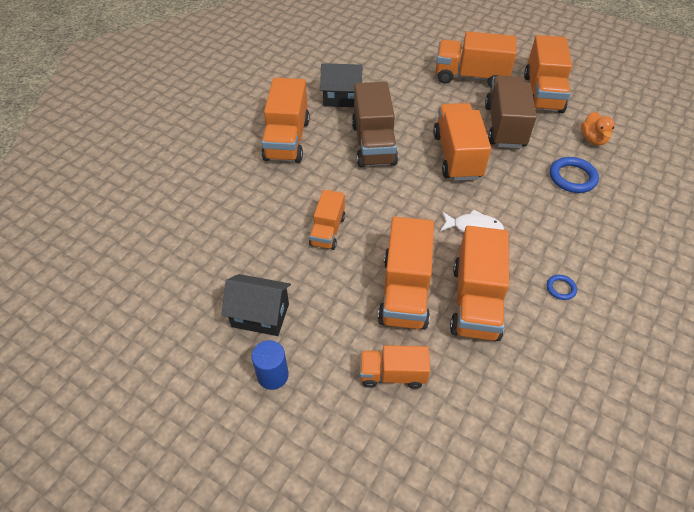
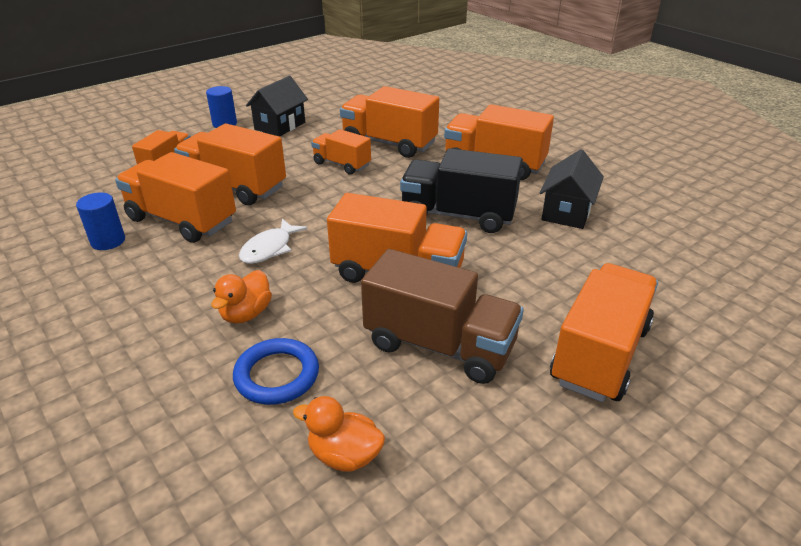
camera: 110 degrees right, 15 degrees down
(373, 144) = (458, 215): brown truck -> black truck
(533, 337) = (108, 241): none -> blue cylinder
(542, 93) = (518, 442): orange truck -> orange truck (389, 143)
(542, 210) = (246, 314): none -> orange duck
(560, 288) = (131, 281): blue ring -> none

